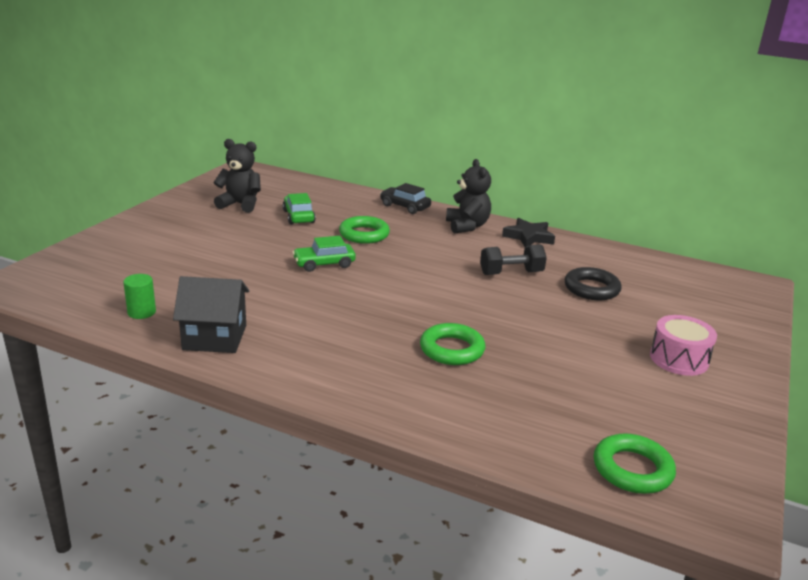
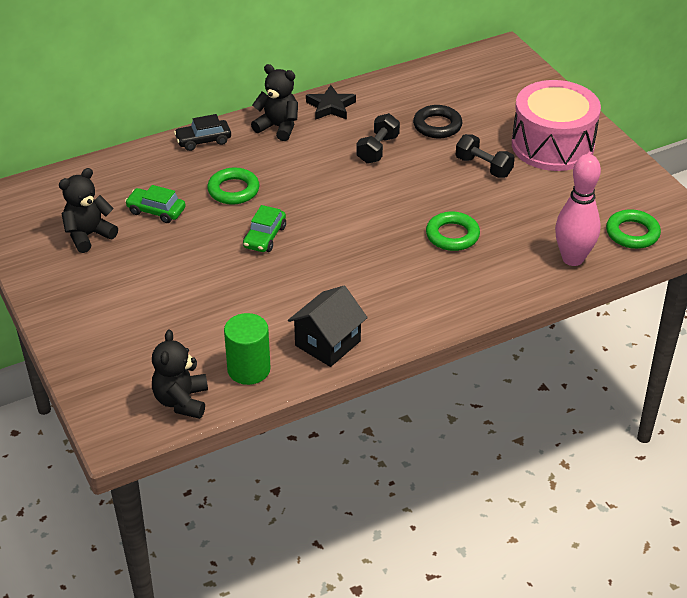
camera: 50 degrees left, 15 degrees up
(74, 297) = (181, 401): none -> black teddy bear
(141, 312) = (249, 369): green cylinder -> green cylinder, size x1.66
(524, 439) = (573, 259): none -> pink bowling pin
(577, 331) = (483, 167): none -> black dumbbell
(679, 359) = (552, 145): pink drum -> pink drum, size x1.88

